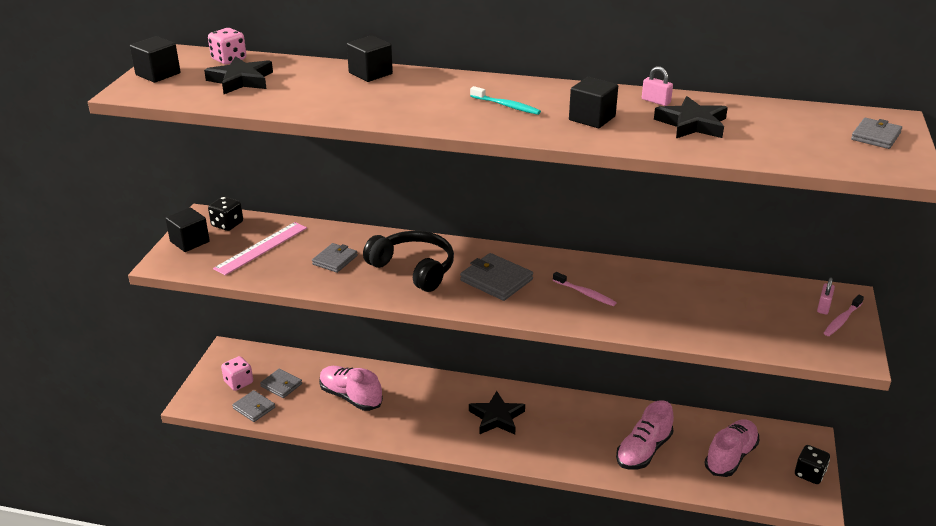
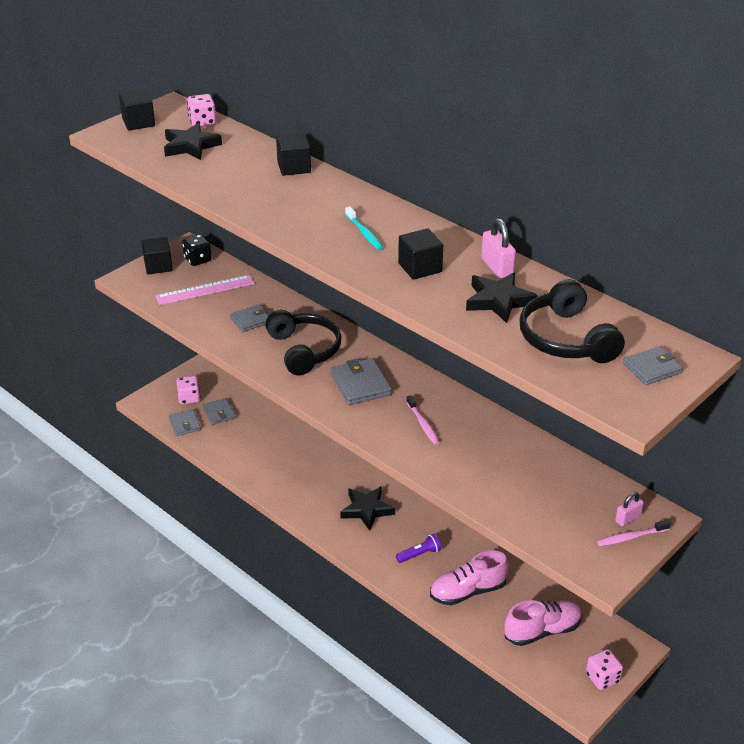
camera: 30 degrees right, 5 degrees up
(350, 397) = (264, 444): pink shoe -> none
(576, 437) = (419, 554): none -> purple flashlight
(656, 101) = (497, 268): pink padlock -> pink padlock, size x1.53
(783, 135) = (565, 339): none -> black headphones
(809, 474) = (602, 678): black dice -> pink dice

